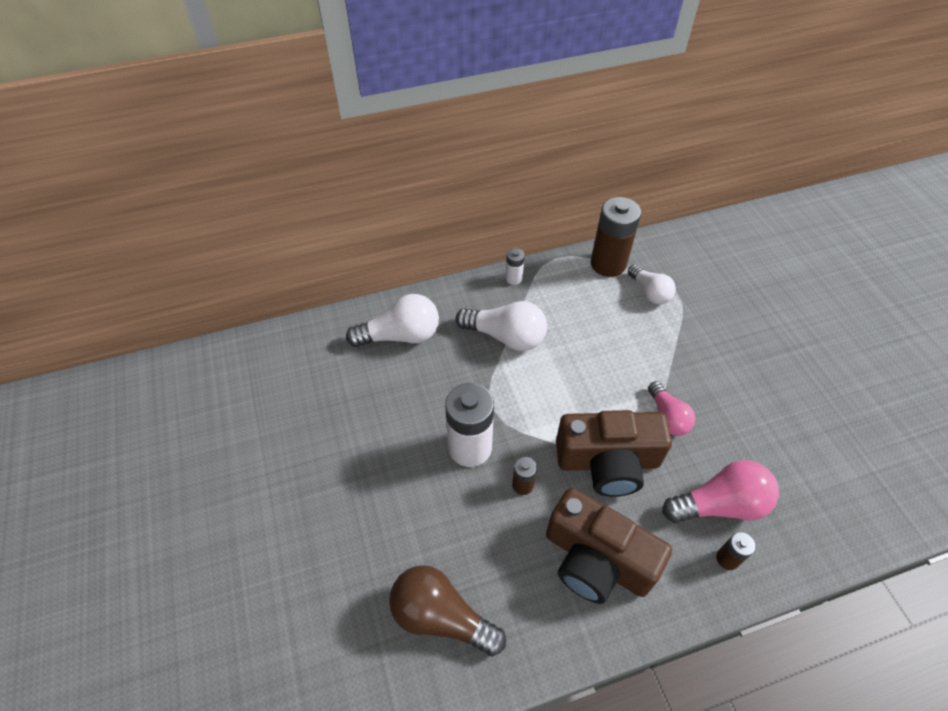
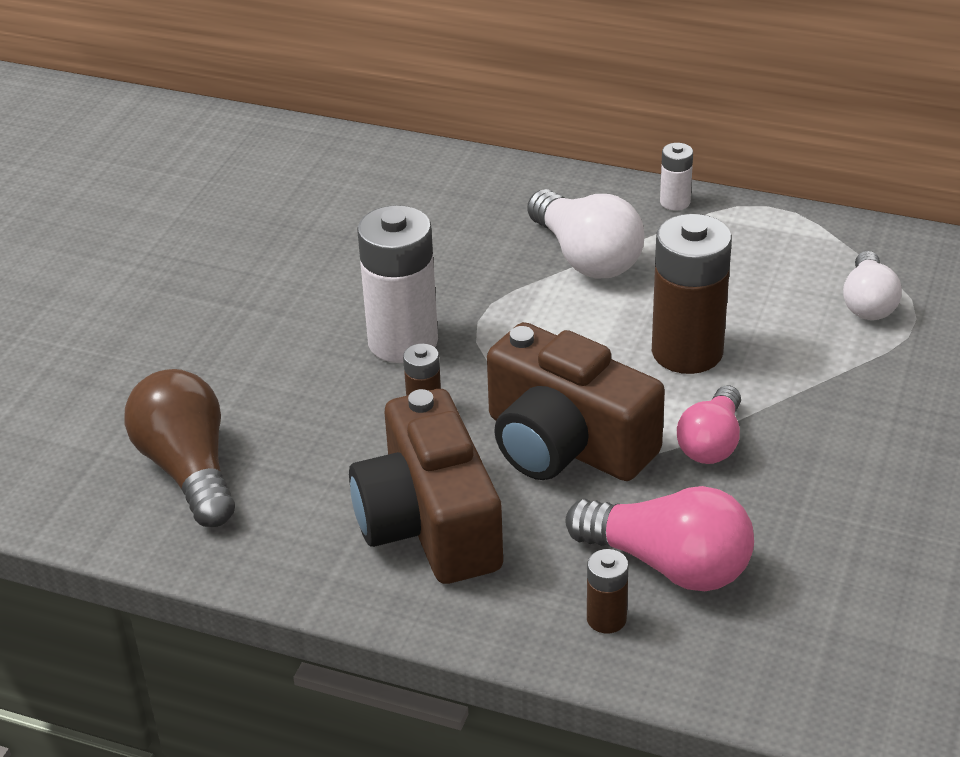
camera: 40 degrees right, 15 degrees down
(400, 335) = (447, 196): white light bulb -> none
(608, 264) = (843, 244): brown battery -> brown battery (687, 352)

